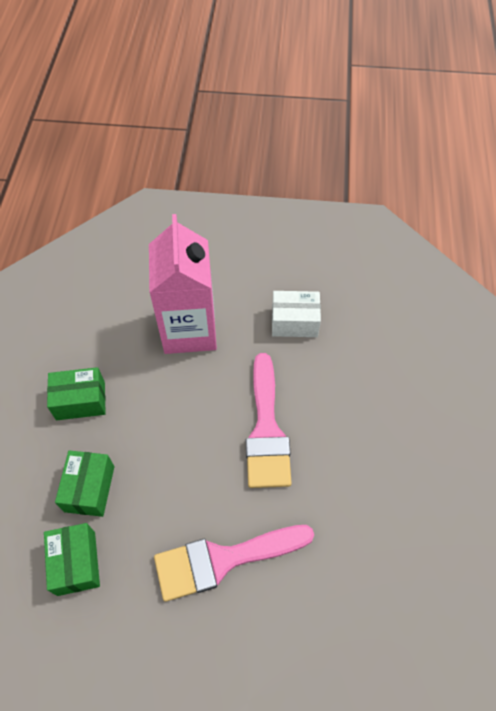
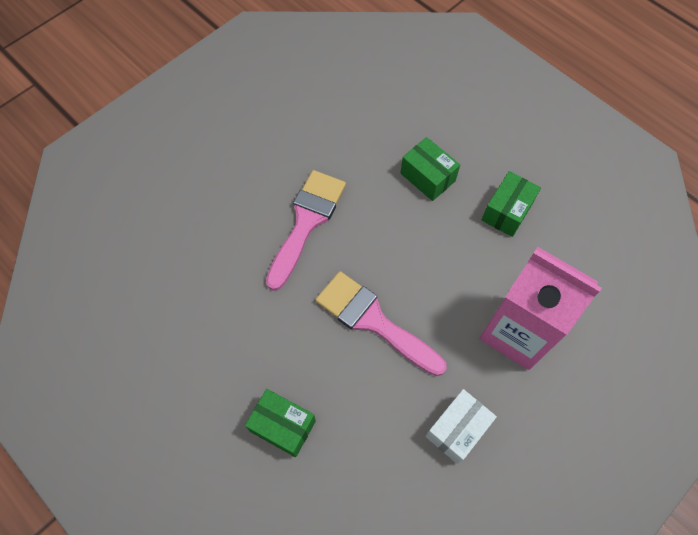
camera: 130 degrees right, 5 degrees up
(76, 563) = (381, 142): green box -> green box (283, 426)

